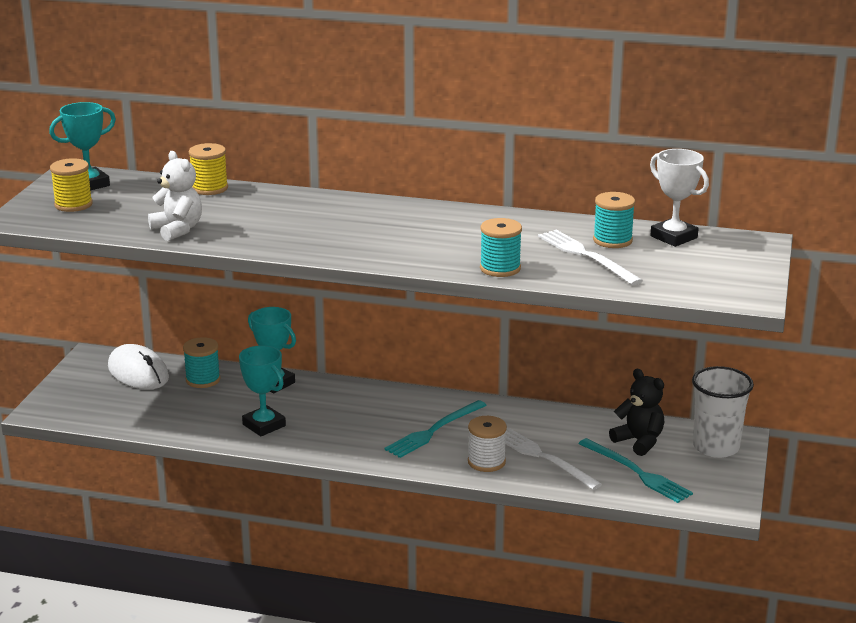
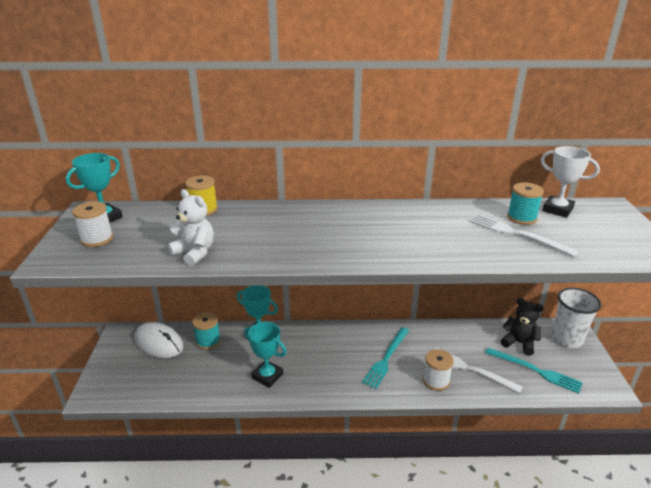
camera: 15 degrees left, 5 degrees up
(73, 205) = (97, 239): yellow spool -> white spool
(500, 268) = (468, 255): turquoise spool -> none

